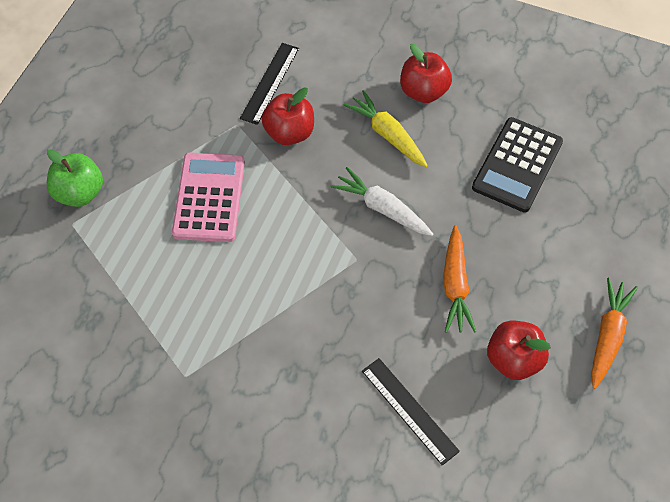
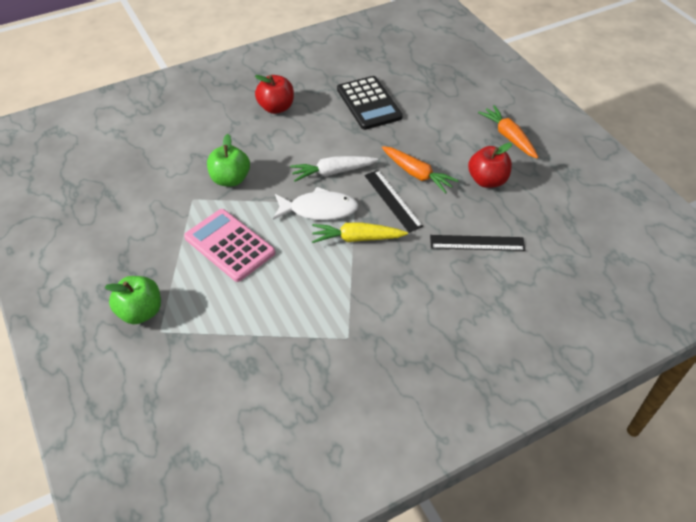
camera: 50 degrees left, 10 degrees down
(270, 83) = (183, 166): black ruler -> black ruler (393, 200)
(289, 133) = (230, 179): red apple -> green apple
(320, 235) = (319, 209): none -> white fish
(387, 135) = (286, 139): yellow carrot -> yellow carrot (357, 238)

